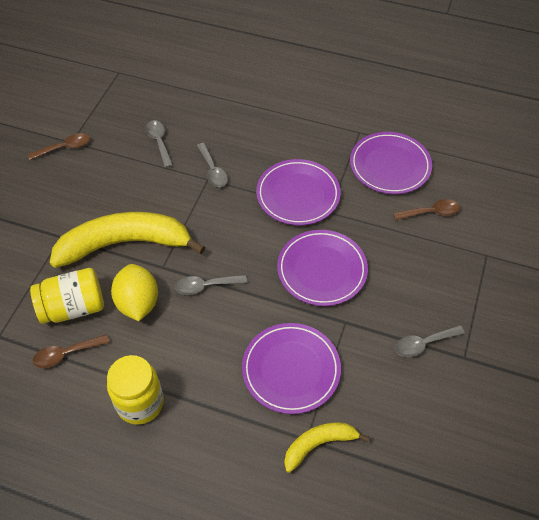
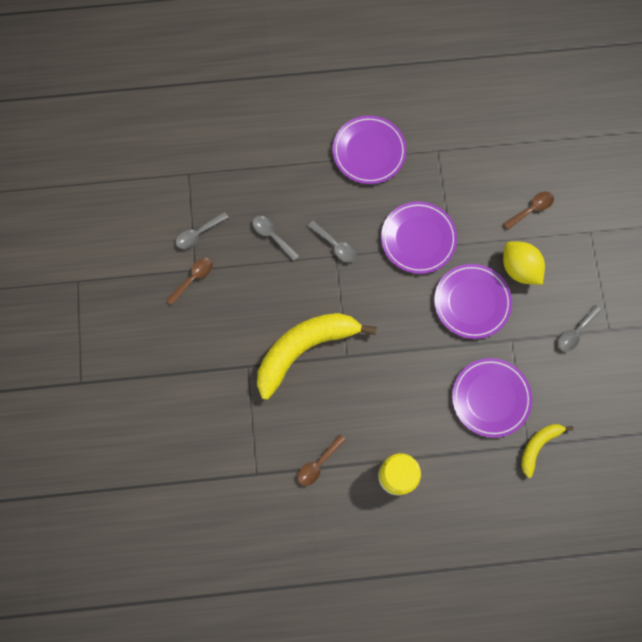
camera: 25 degrees left, 20 degrees up
(73, 307) = (299, 424): yellow jar -> none
(138, 303) = (346, 396): yellow lemon -> yellow lemon (519, 268)
(206, 286) = (390, 357): grey spoon -> grey spoon (198, 234)
(390, 166) = (478, 176): purple plate -> purple plate (369, 151)

